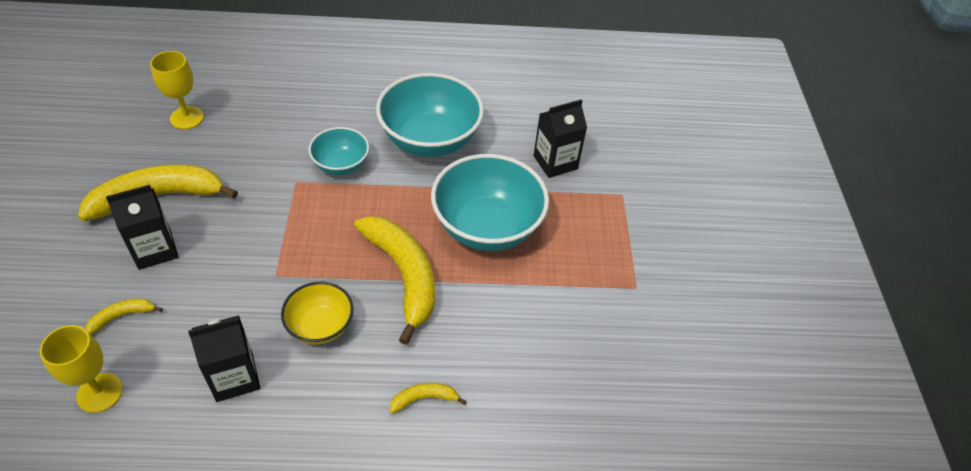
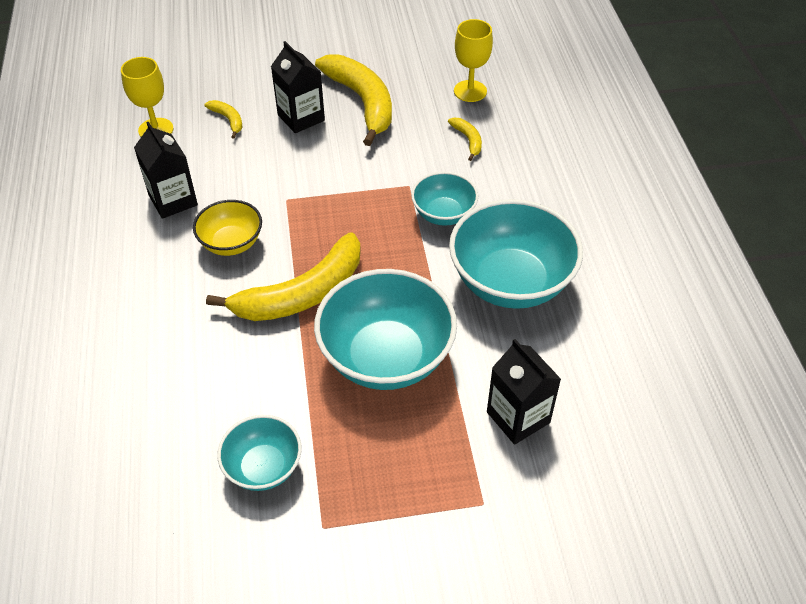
camera: 85 degrees right, 0 degrees up
(424, 399) = (155, 335): yellow banana -> yellow banana (468, 140)
(581, 320) = (263, 467): none -> turquoise bowl

